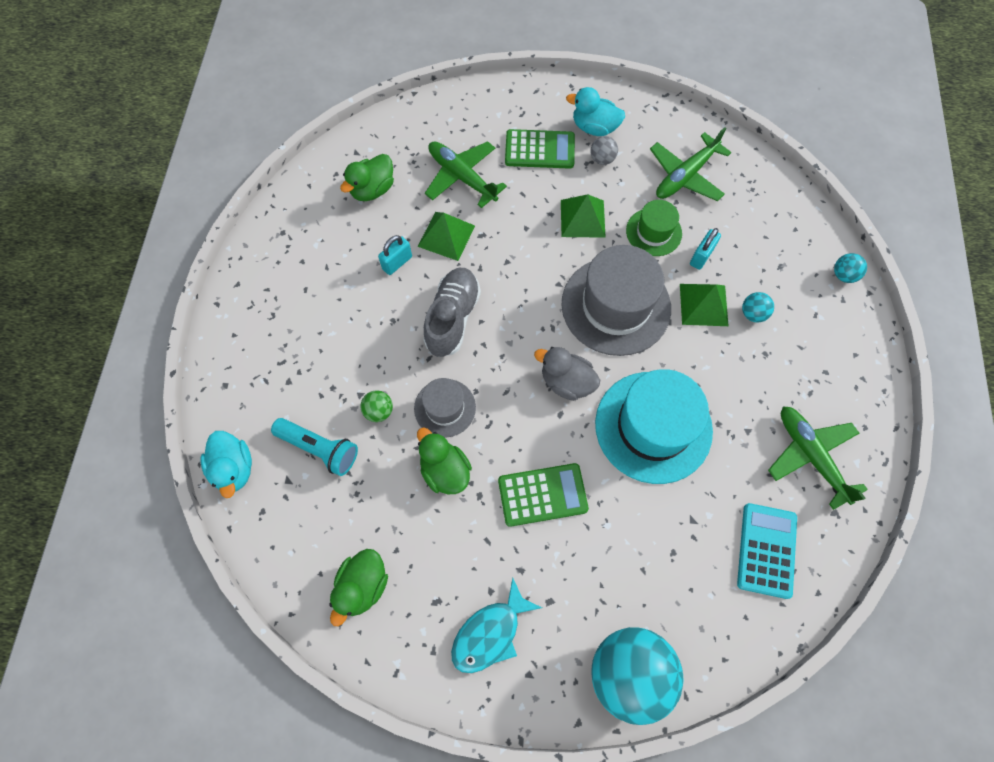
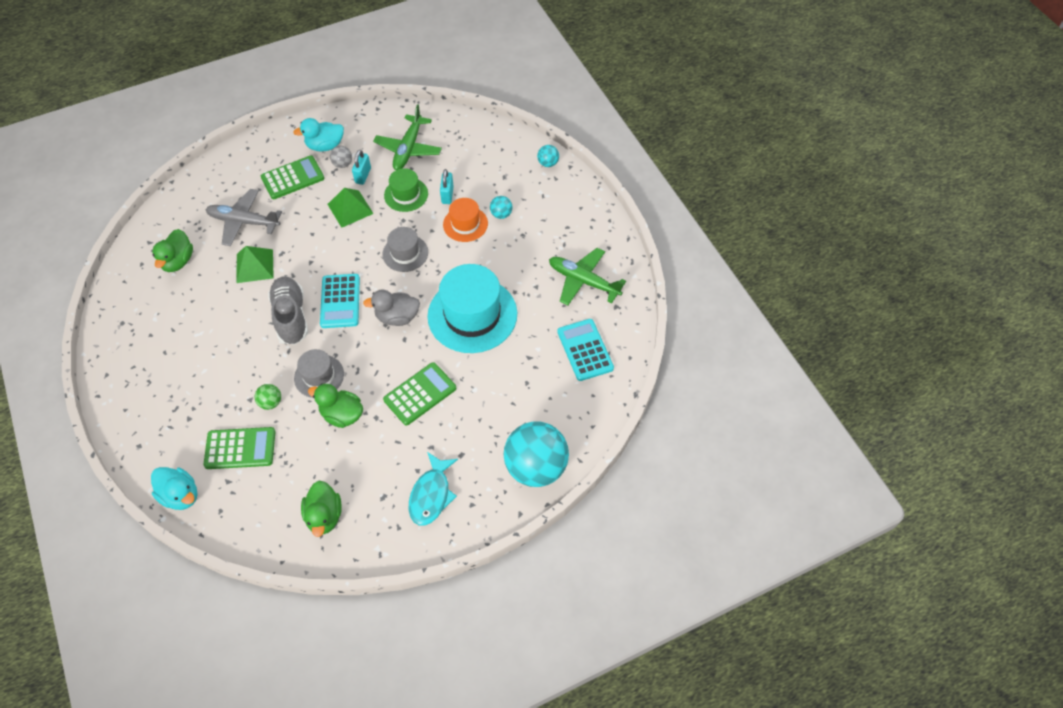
camera: 30 degrees left, 10 degrees down
(320, 448) = (240, 448): turquoise flashlight -> green calculator
(397, 263) = (227, 301): turquoise padlock -> turquoise padlock (363, 175)
(462, 177) = (243, 222): green plane -> grey plane
(514, 327) = (340, 301): none -> turquoise calculator
(616, 306) = (405, 253): grey hat -> grey hat, size x0.53
(703, 304) = (465, 224): green pyramid -> orange hat

